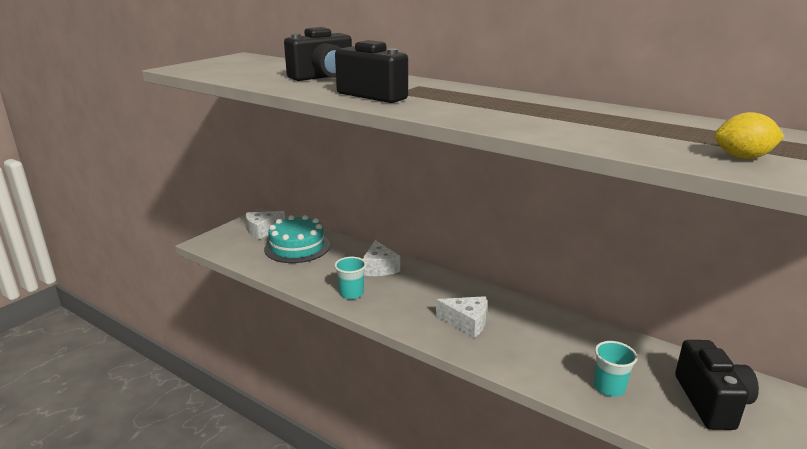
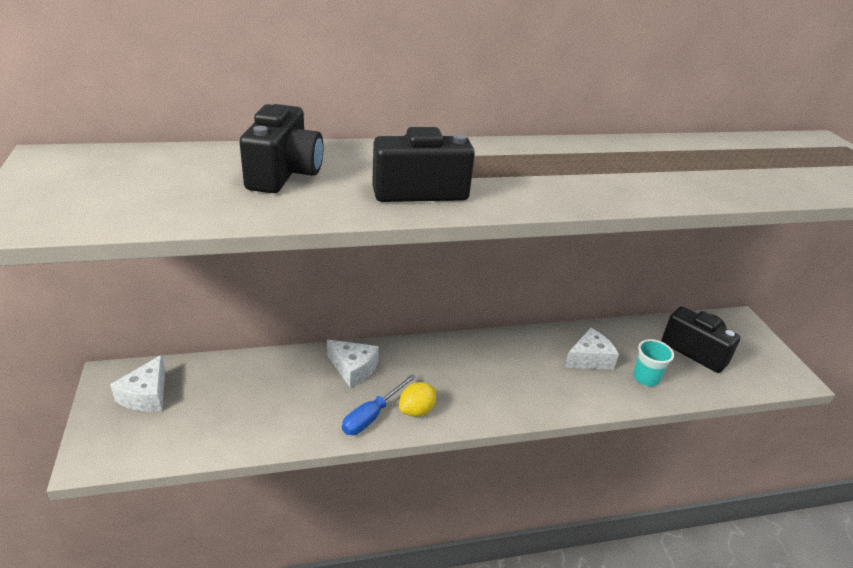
camera: 50 degrees left, 10 degrees up
(297, 247) = (228, 393): turquoise cake -> none
(351, 293) = (372, 416): turquoise cup -> blue screwdriver
(466, 322) = (501, 383): white cheese -> white cheese (589, 359)
(742, 157) = (778, 179): yellow lemon -> yellow lemon (417, 410)

